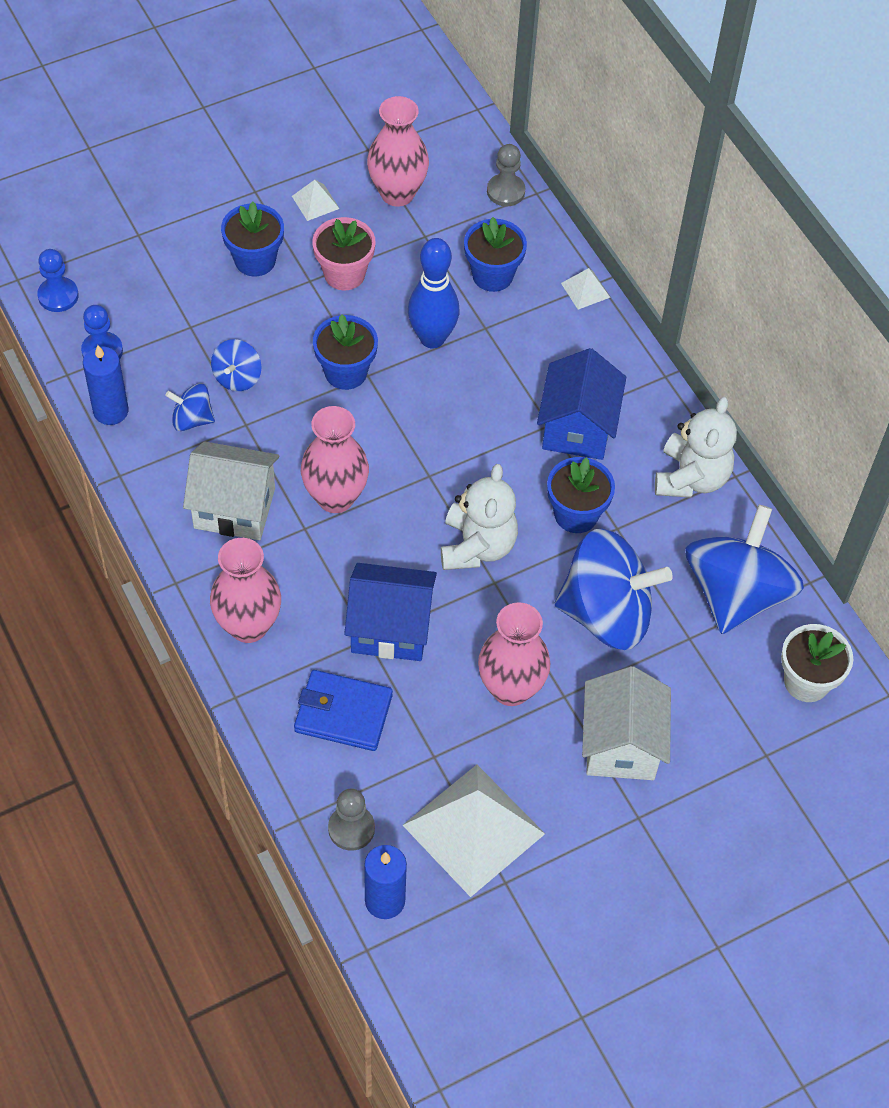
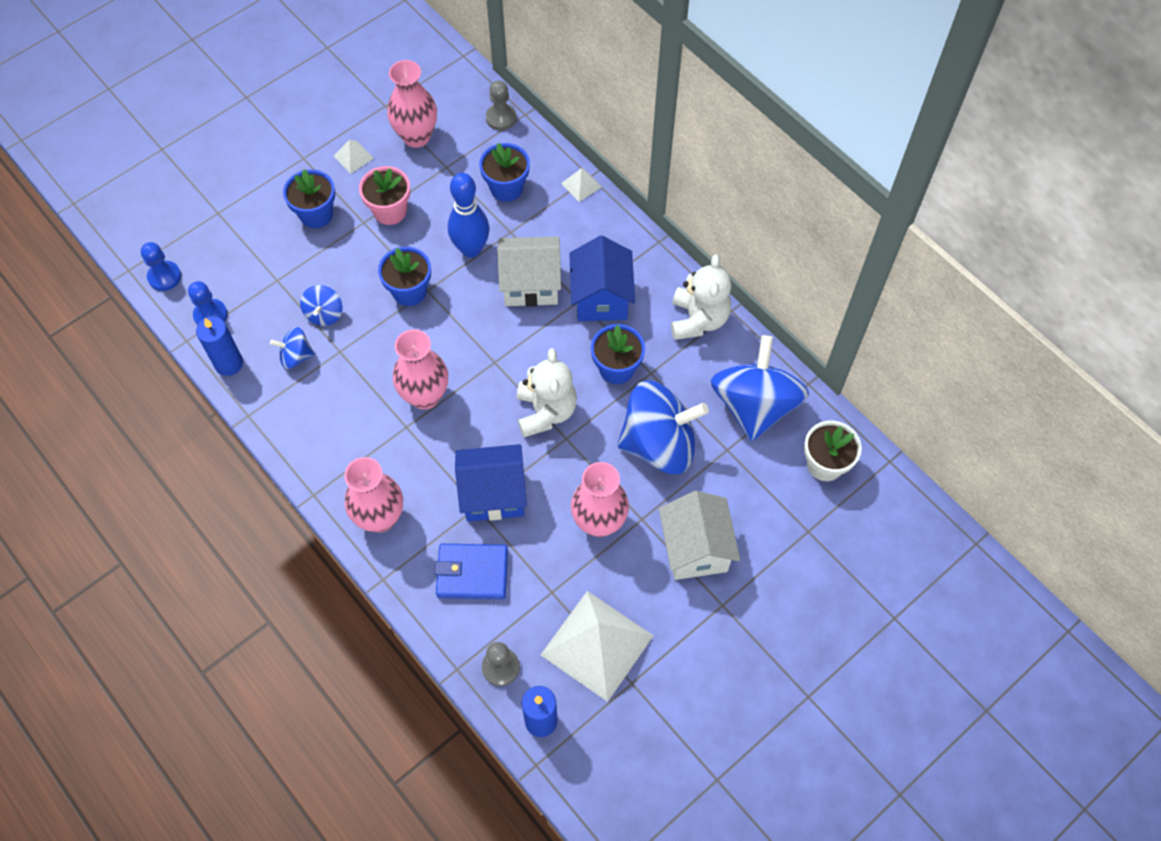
camera: 10 degrees left, 5 degrees up
(234, 508) = (346, 422): white house -> white house (530, 284)

